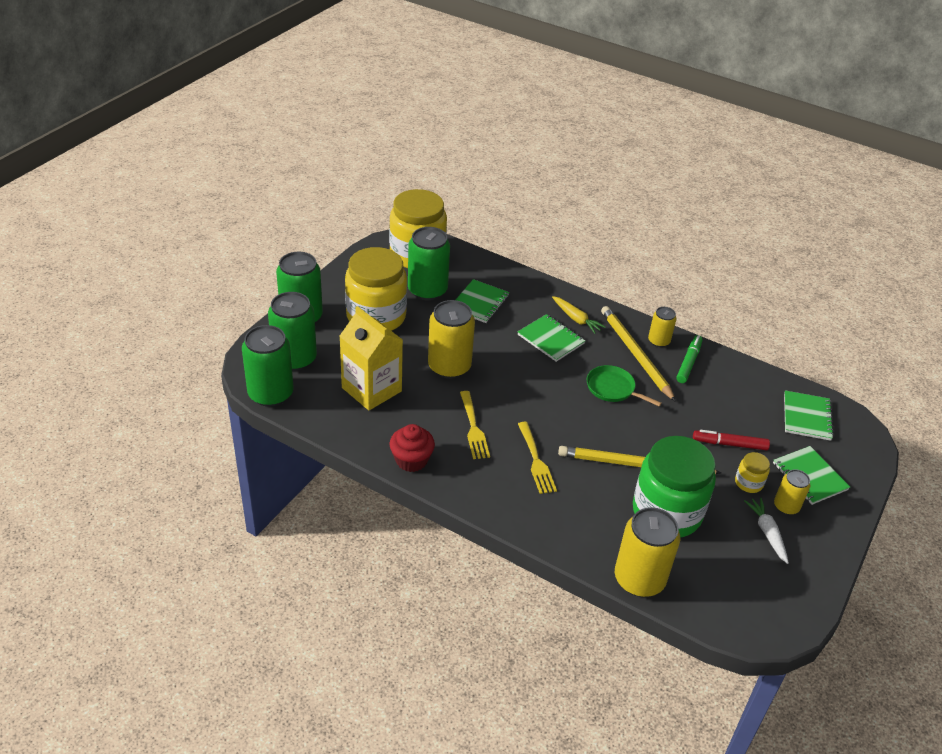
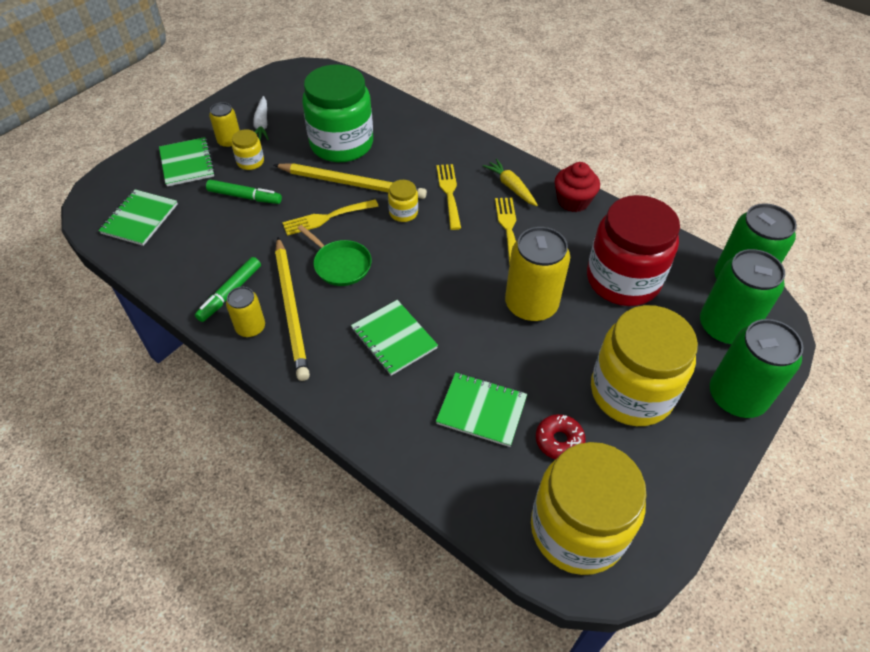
camera: 170 degrees left, 10 degrees up
(371, 389) = (623, 280): yellow carton -> red jar
(427, 290) = (559, 441): green can -> red donut
(479, 303) = (481, 410): green notebook -> green notebook turned 75 degrees clockwise
(574, 437) = (403, 213): none -> yellow jar
(576, 319) = (348, 371): yellow carrot -> yellow carrot (511, 187)
(639, 579) = (387, 102): yellow can -> none
(643, 428) = (326, 218): none -> yellow fork
(729, 444) = (245, 196): red marker -> green marker

